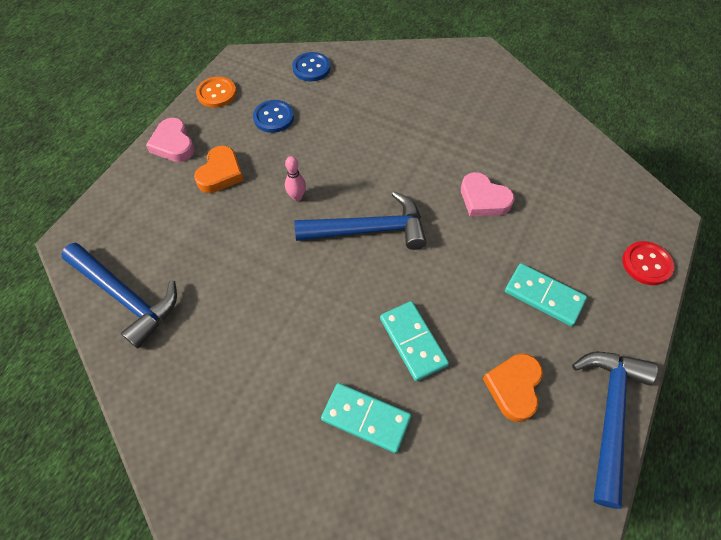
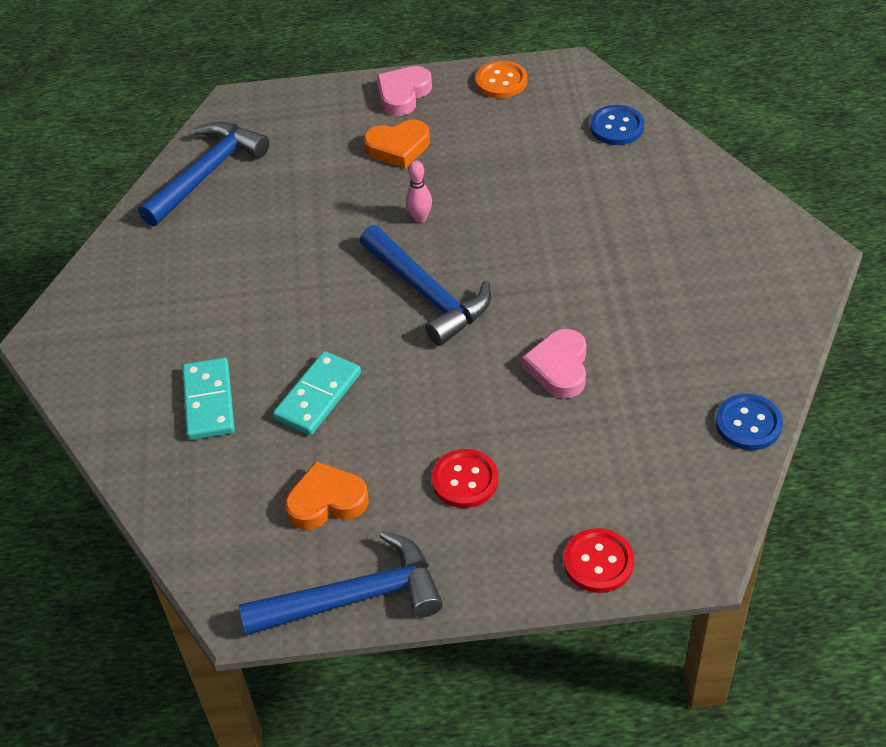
camera: 60 degrees right, 10 degrees down
(126, 297) = (207, 173): blue hammer -> blue hammer turned 150 degrees counterclockwise
(273, 117) = (511, 141): blue button -> blue button (748, 424)
(543, 296) = (465, 480): turquoise domino -> red button

